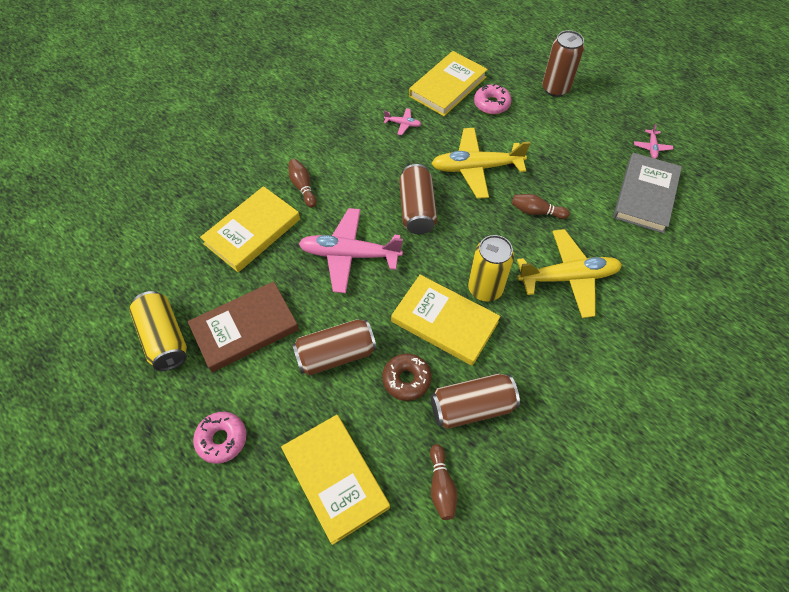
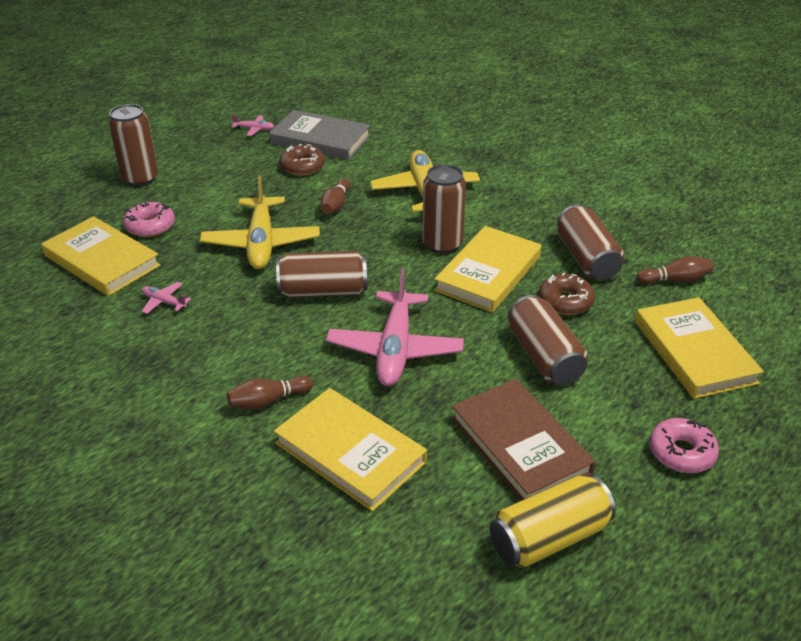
camera: 90 degrees left, 20 degrees down
(335, 478) = (694, 352): yellow book -> yellow book turned 75 degrees counterclockwise
(403, 124) = (164, 302): pink plane -> pink plane turned 75 degrees counterclockwise
(485, 289) = (442, 244): yellow can -> brown can
(594, 185) = (302, 166): none -> brown donut

